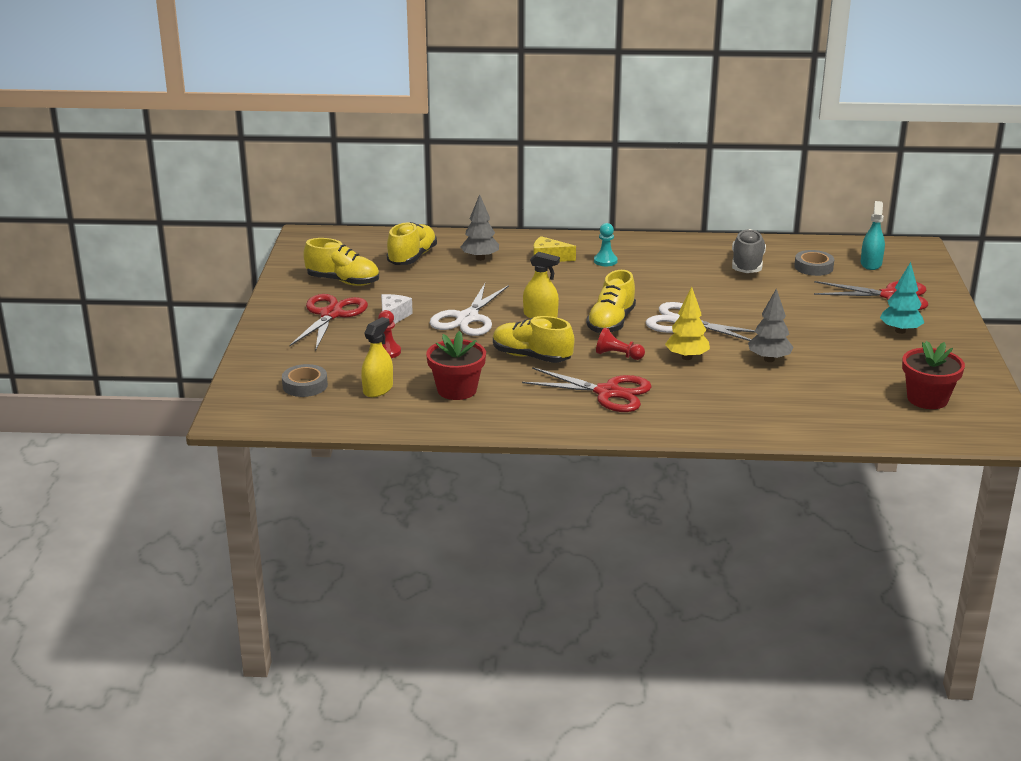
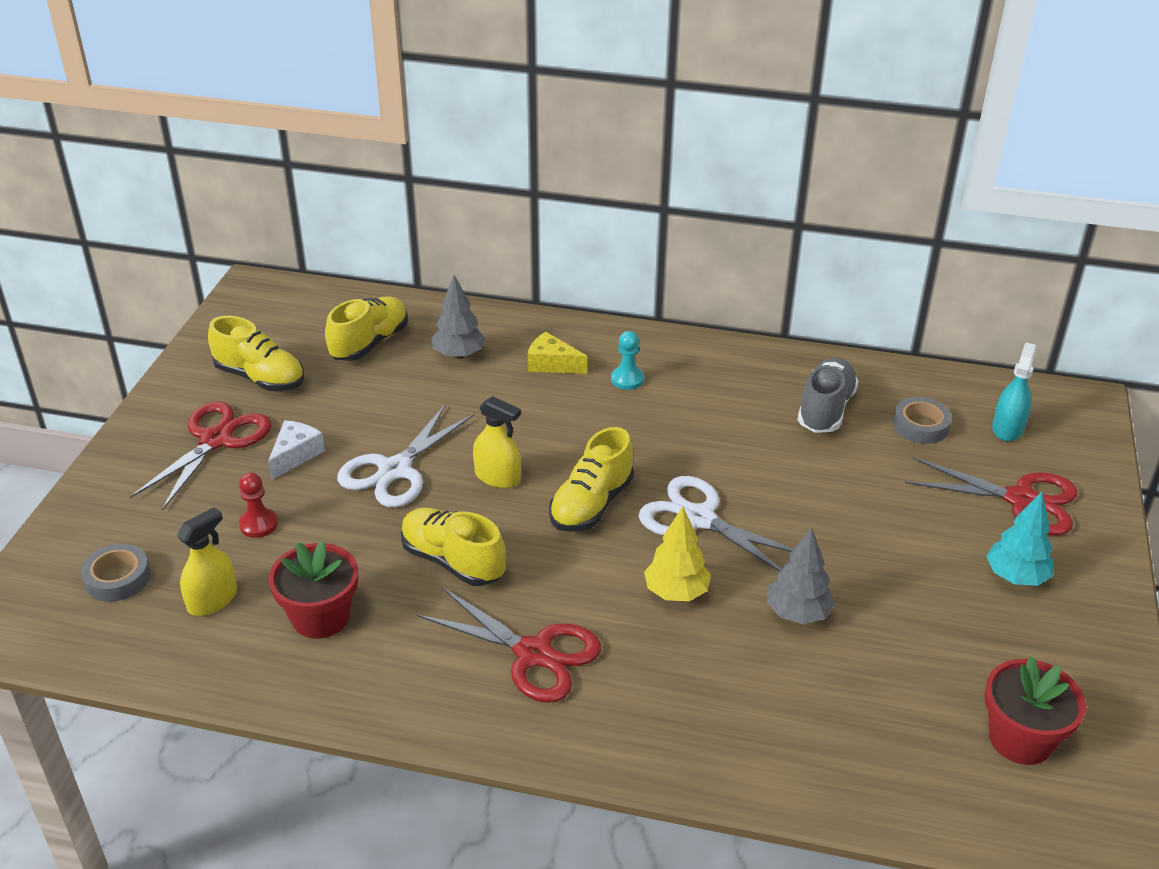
camera: 10 degrees right, 10 degrees up
(618, 355) = (577, 574): red pawn -> none

